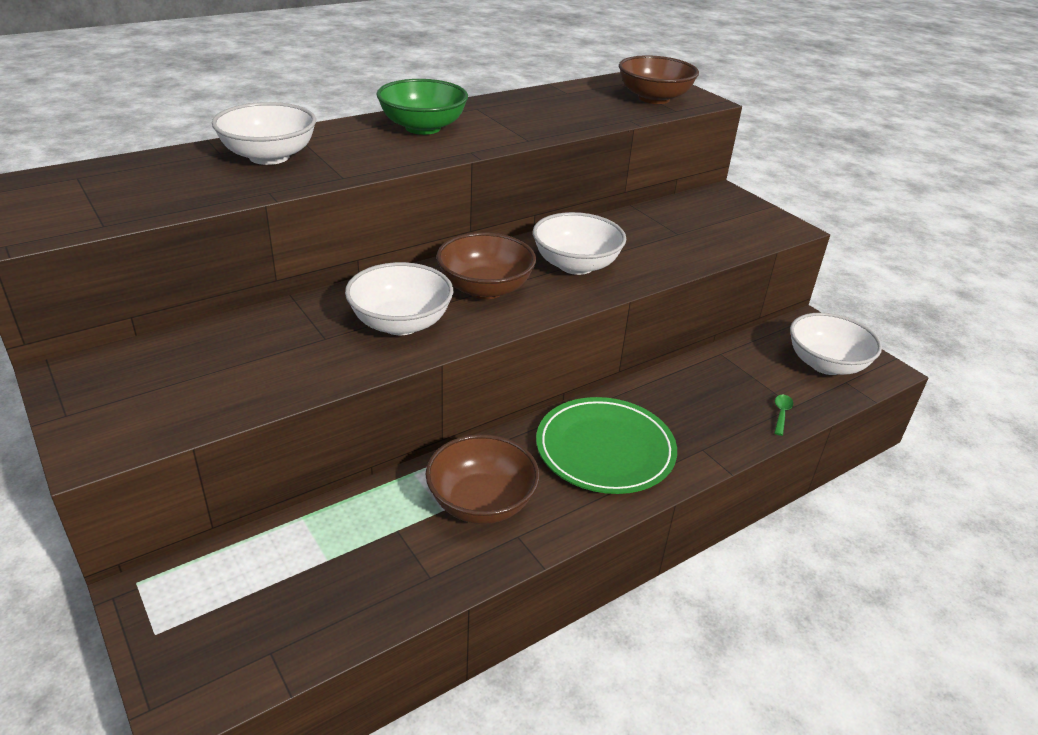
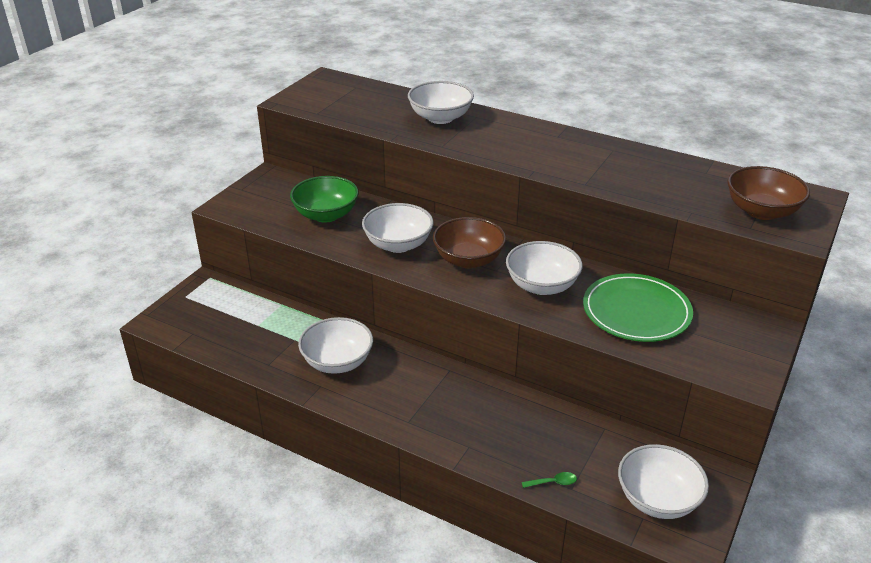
camera: 65 degrees right, 0 degrees up
(423, 128) = (549, 144): green bowl -> green bowl (326, 215)
(481, 503) = (337, 362): brown bowl -> white bowl
(605, 449) = (428, 398): green plate -> green plate (636, 311)

